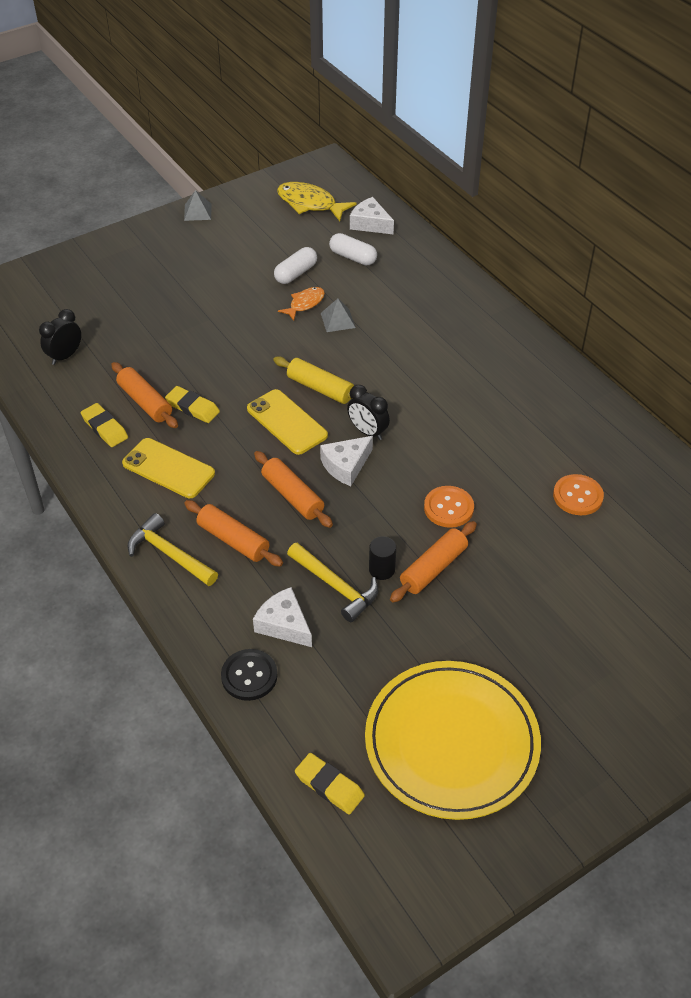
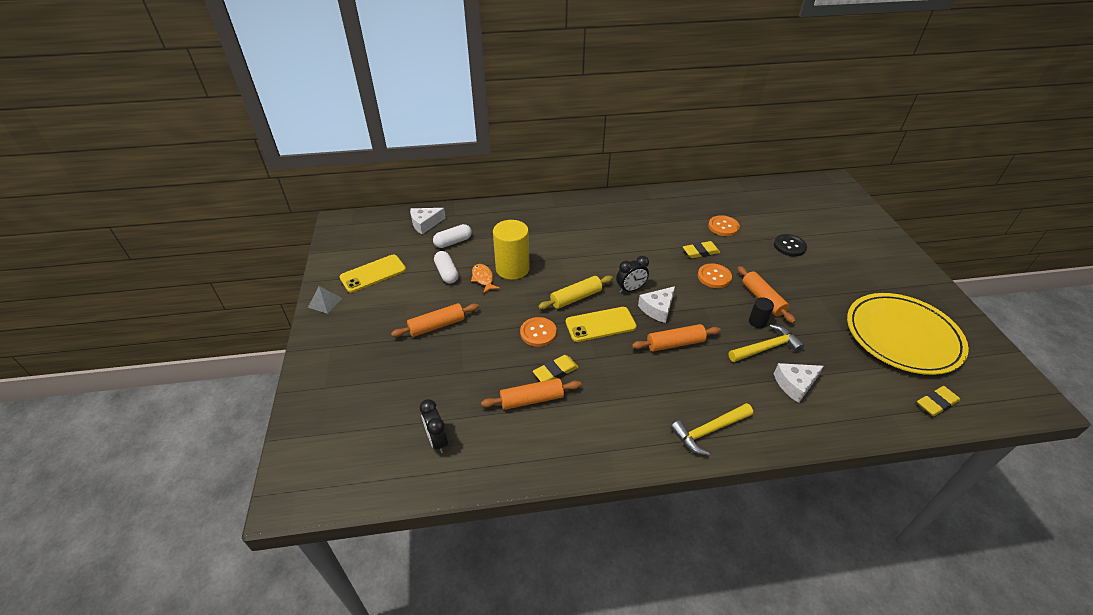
camera: 65 degrees left, 5 degrees down
(105, 428) = (547, 435): yellow eraser -> yellow eraser (700, 252)
(168, 468) = (616, 405): yellow phone -> yellow phone (373, 274)
(233, 540) = (707, 388): orange rolling pin -> orange rolling pin (437, 326)
(243, 376) = (538, 333): none -> orange button
(249, 676) = (839, 417): black button -> black button (789, 246)
(310, 204) = (376, 243): yellow fish -> none
(338, 320) = (512, 268): grey pyramid -> yellow cylinder
(346, 466) = (657, 309): white cheese -> white cheese turned 60 degrees clockwise

